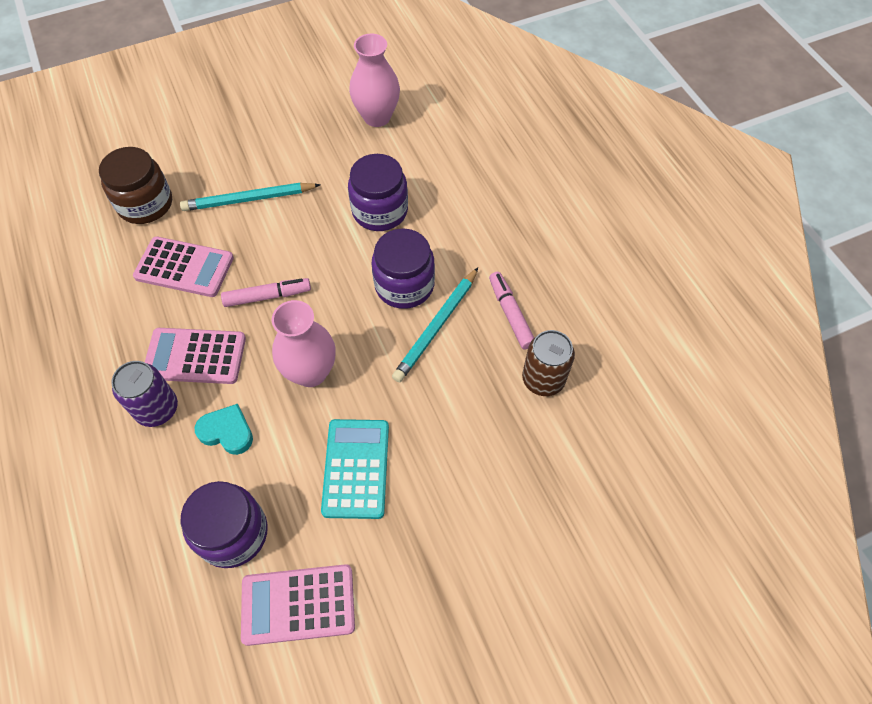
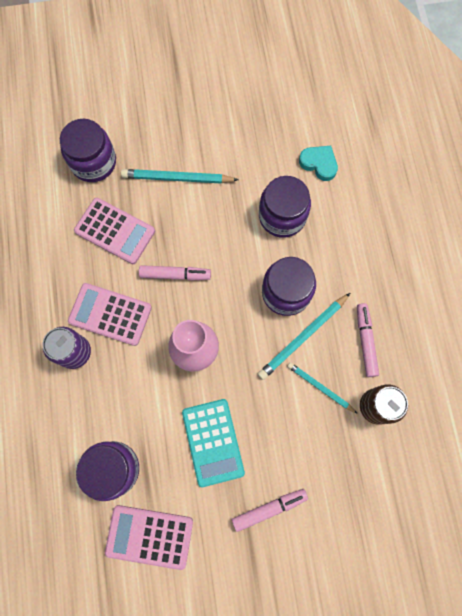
camera: 15 degrees right, 15 degrees up
(145, 204) = (93, 162): brown jar -> purple jar
(227, 432) = (123, 385): turquoise heart -> turquoise heart (319, 164)
(356, 468) = (213, 442): turquoise calculator -> turquoise calculator turned 150 degrees clockwise
(377, 117) = (301, 120): pink vase -> none
(446, 528) = (269, 508): none -> pink marker
(471, 375) = (320, 387): none -> turquoise pencil

